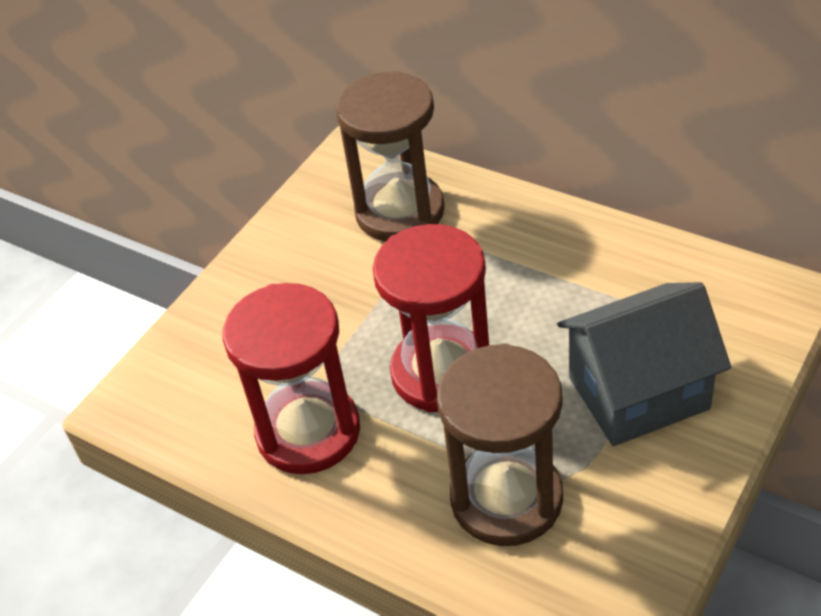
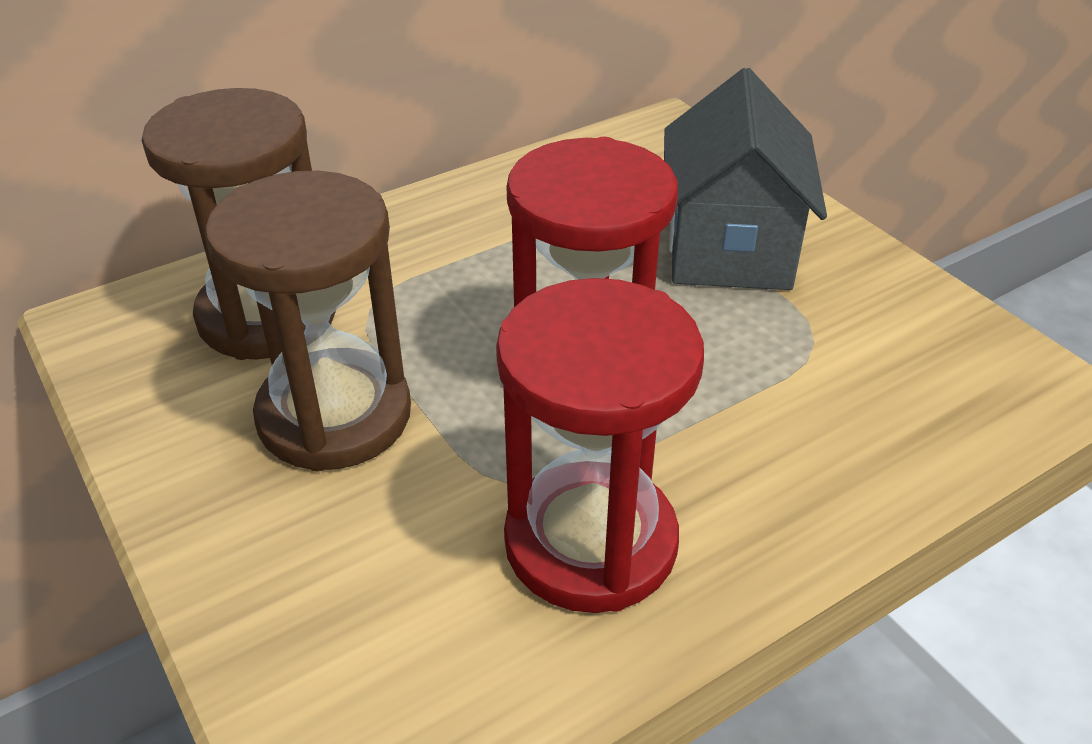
camera: 70 degrees left, 5 degrees down
(506, 498) = (822, 393): brown hourglass -> brown hourglass (334, 415)

